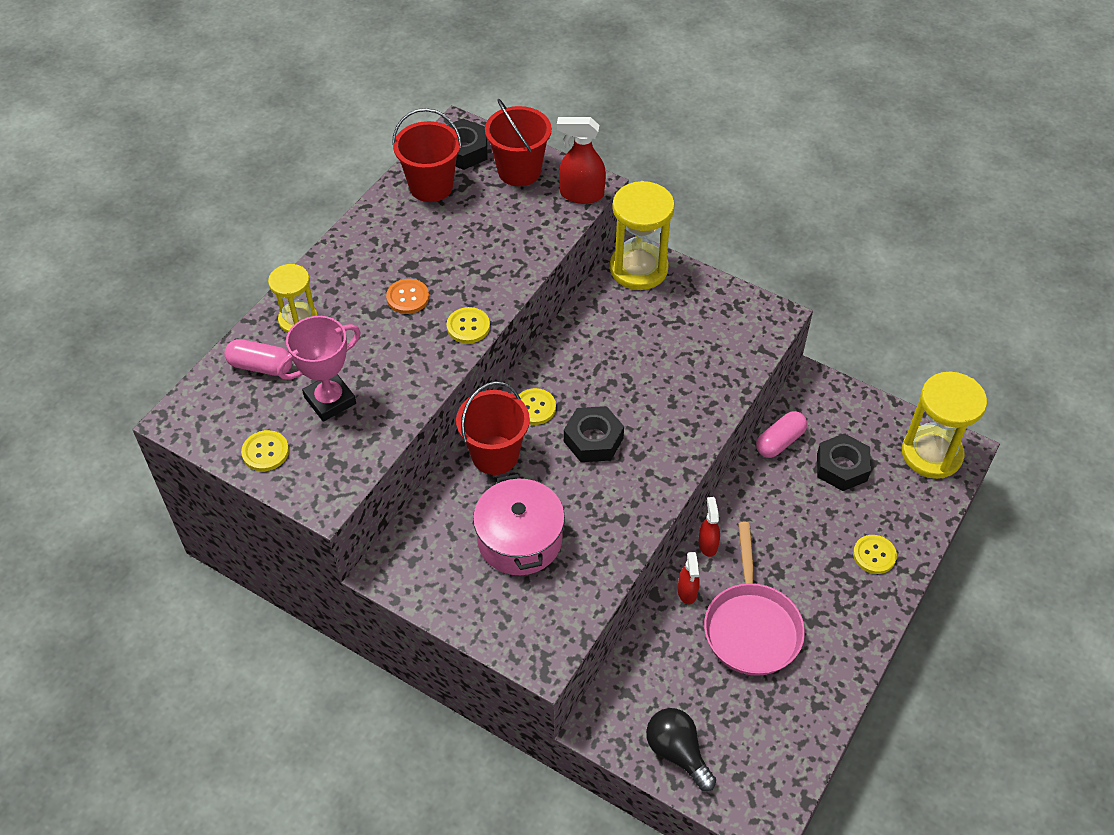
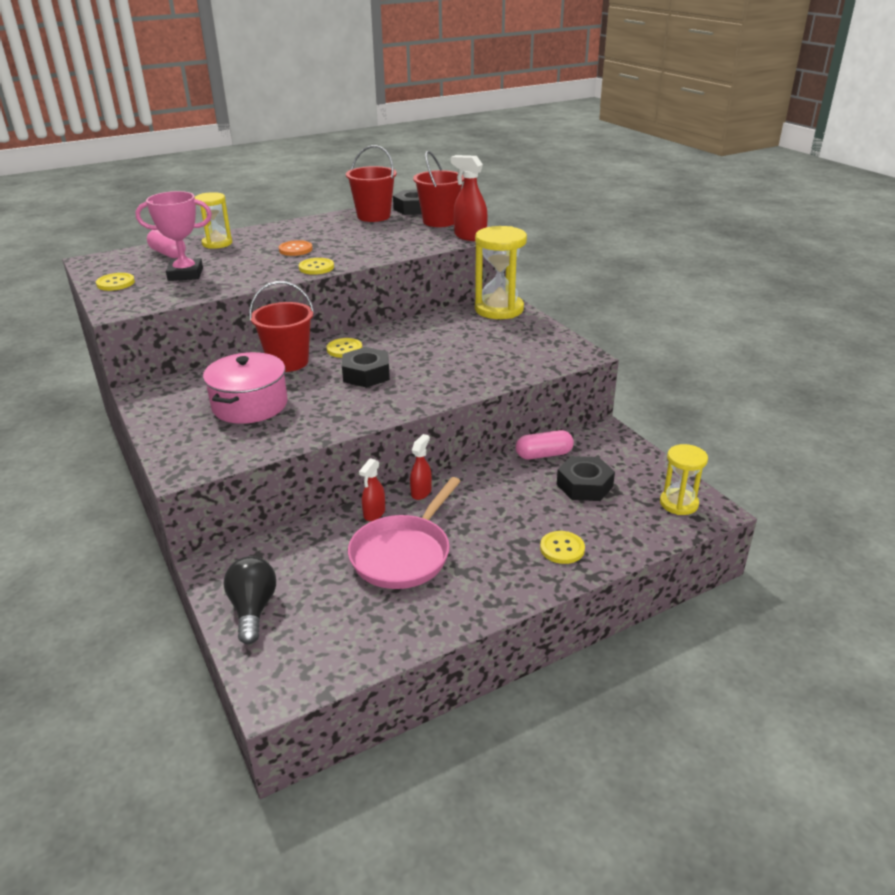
camera: 30 degrees right, 20 degrees down
(931, 454) = (678, 503): yellow hourglass -> yellow hourglass, size x0.61

